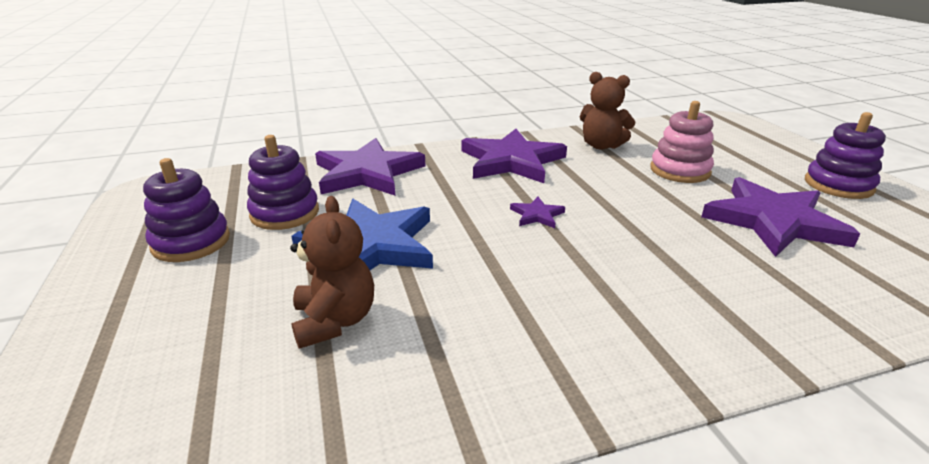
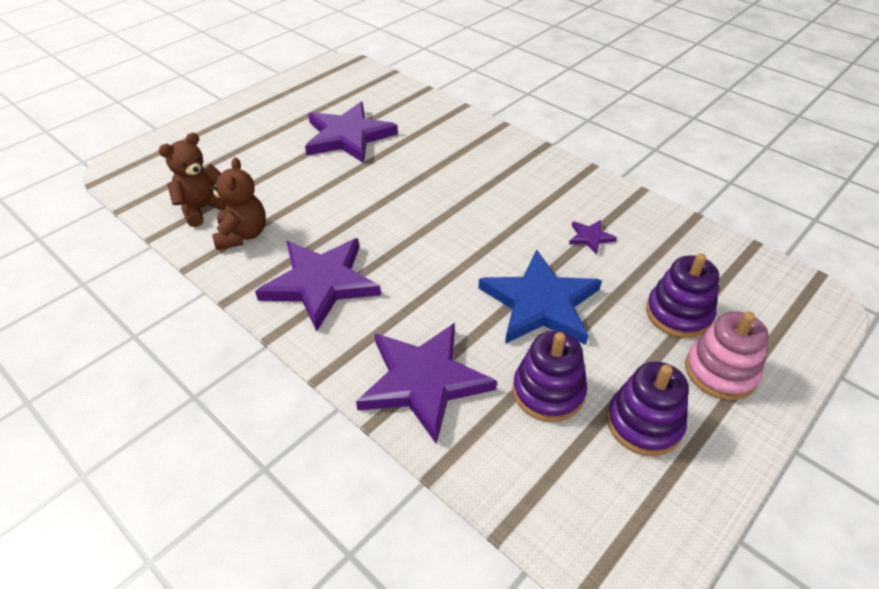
camera: 120 degrees left, 15 degrees up
(335, 321) = (622, 275): brown teddy bear -> brown teddy bear (203, 209)
(537, 215) = (421, 235): purple star -> purple star (590, 237)
(679, 170) = (281, 181): pink stacking toy -> pink stacking toy (720, 371)
(838, 185) = (266, 114): purple stacking toy -> purple stacking toy (678, 314)

